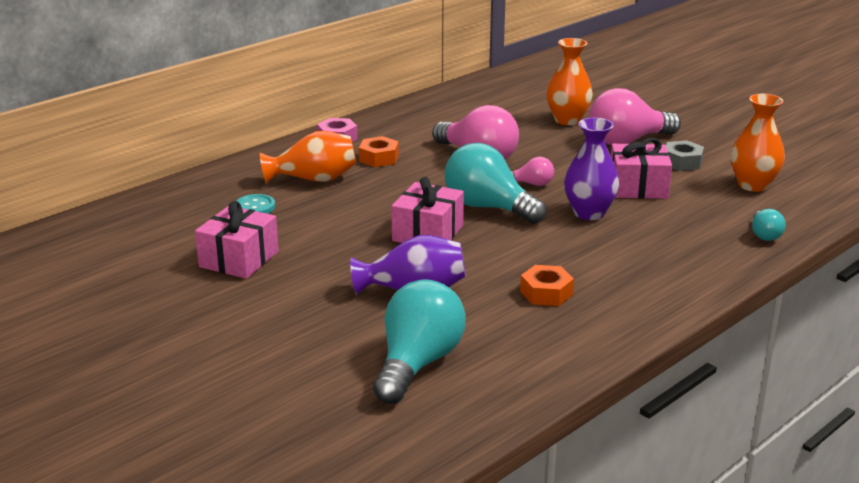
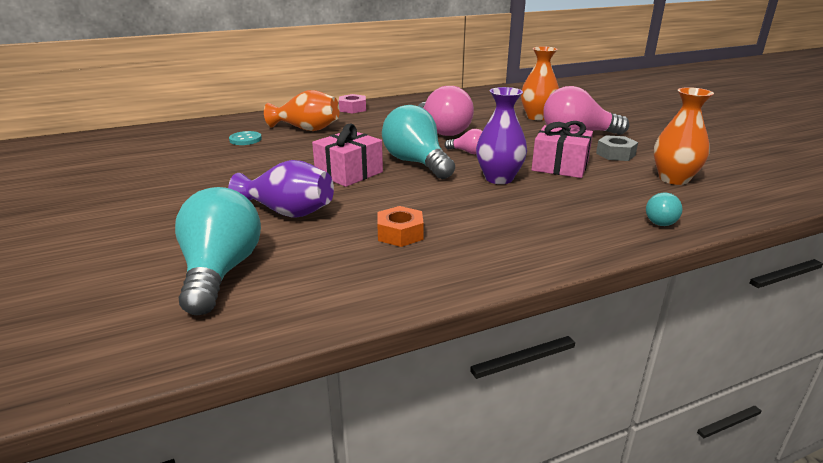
camera: 20 degrees right, 0 degrees up
(239, 259) = (190, 169): pink gift -> none
(379, 158) = (368, 123): orange nut -> none
(417, 363) = (220, 272): turquoise light bulb -> turquoise light bulb turned 45 degrees counterclockwise

